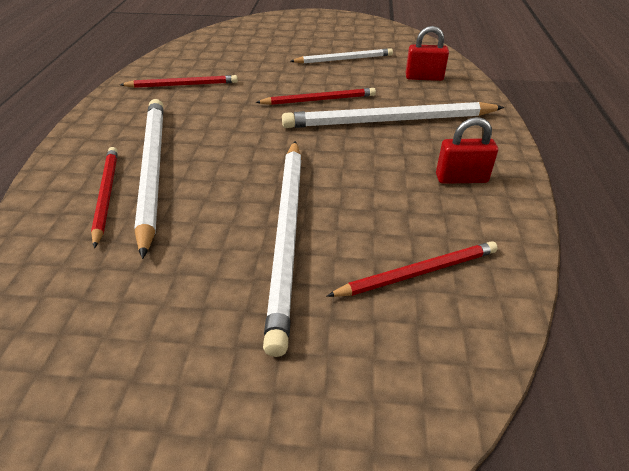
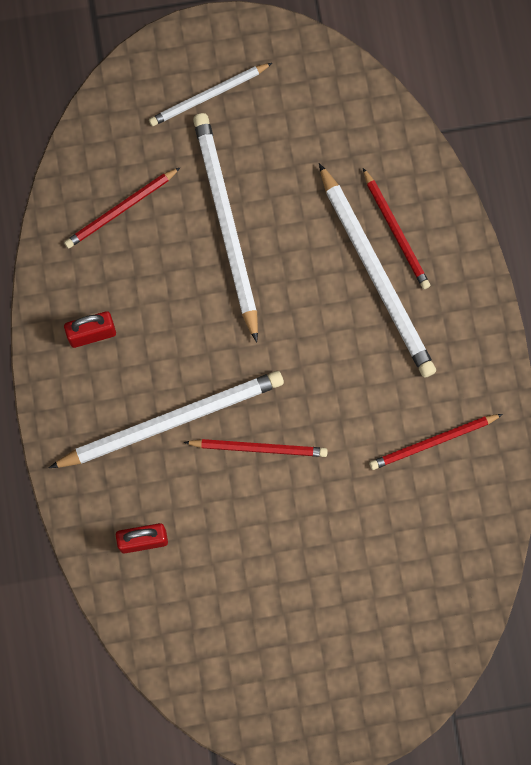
camera: 165 degrees right, 35 degrees up
(319, 100) = (259, 448): red pencil -> red pencil turned 150 degrees counterclockwise
(344, 59) = (255, 570): white pencil -> white pencil (208, 96)

